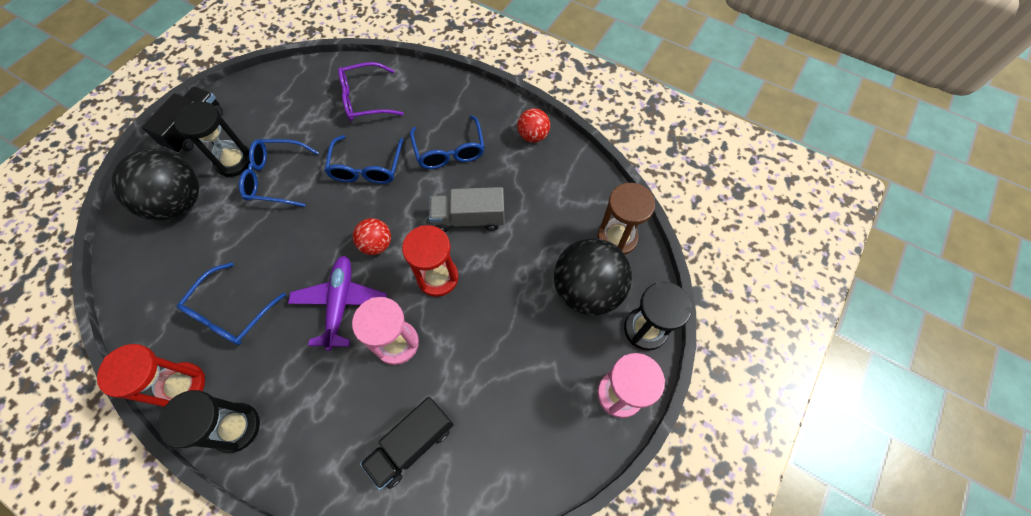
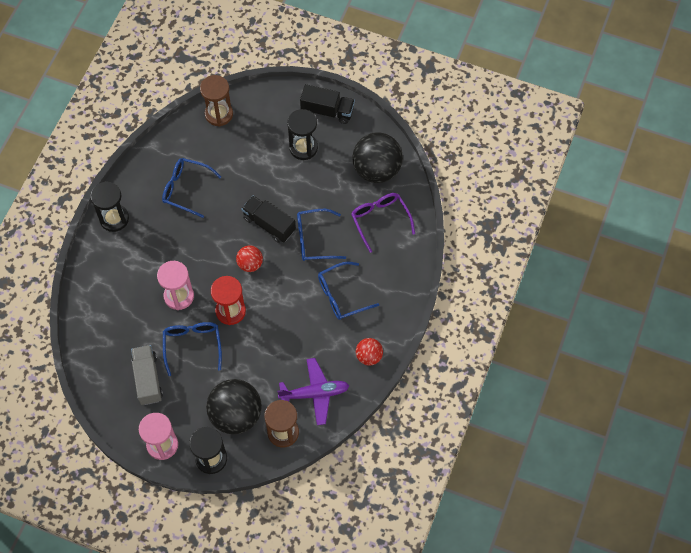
camera: 80 degrees right, 0 degrees up
(132, 253) = (219, 114): none -> brown hourglass
(179, 203) = (262, 126): black ball -> black ball (377, 170)
(182, 386) = (135, 179): red hourglass -> none
(276, 178) = (294, 180): blue glasses -> blue glasses (192, 345)
(340, 303) = (202, 253): purple plane -> purple plane (314, 393)
(412, 444) = (115, 321): black truck -> black truck (269, 224)
(468, 218) = (282, 322): grey truck -> grey truck (148, 379)

